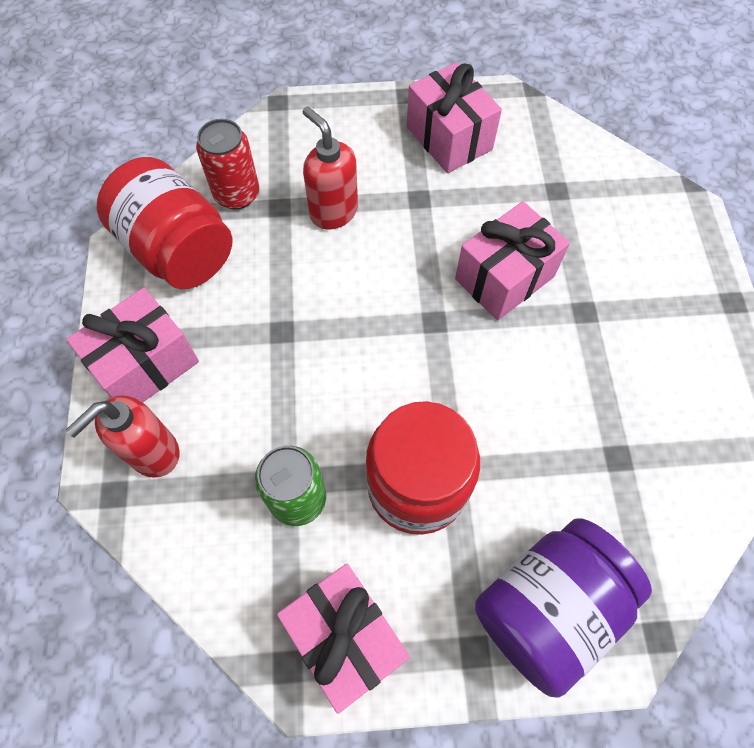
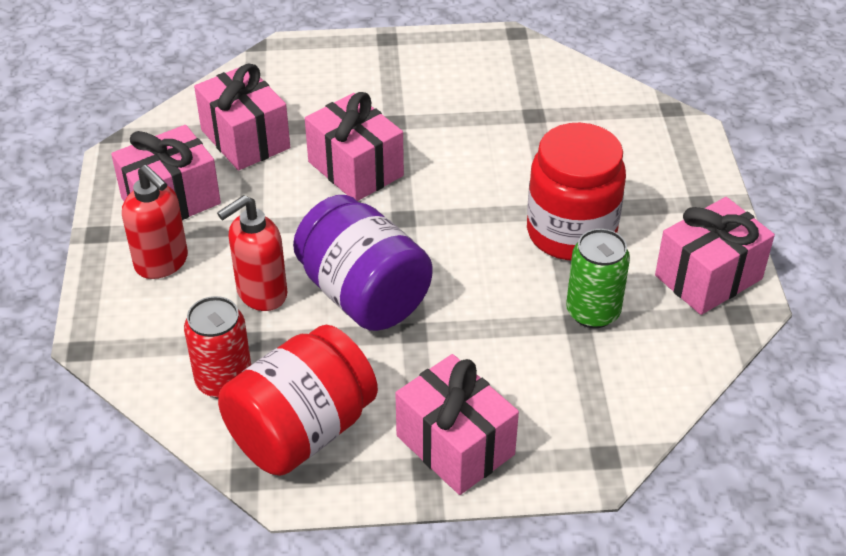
camera: 90 degrees left, 20 degrees down
(153, 453) = (558, 427): red soap dispenser -> red soap dispenser (162, 263)
(539, 185) = (245, 139): none -> pink gift
(547, 608) = (661, 162): purple jar -> purple jar (363, 295)

